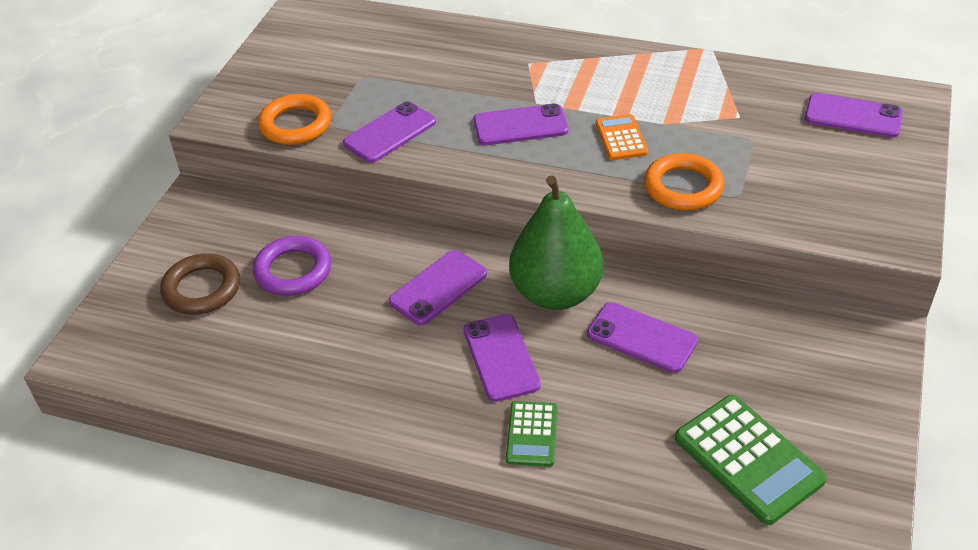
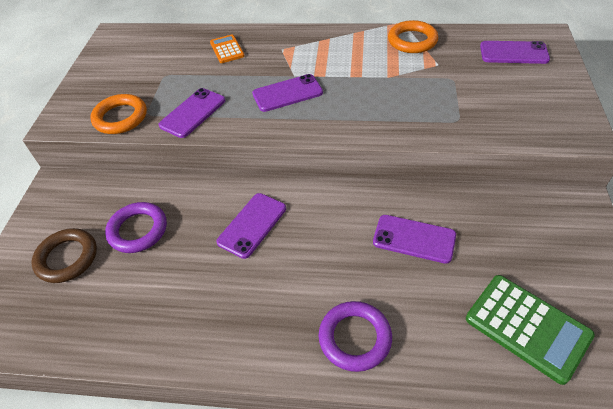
camera: 10 degrees left, 5 degrees up
(501, 357) = (313, 275): purple phone -> none
(532, 434) = (355, 338): green calculator -> purple ring
(555, 293) = (340, 214): green pear -> none
(621, 138) = (361, 92): orange calculator -> orange calculator (227, 49)
(683, 187) = (417, 120): orange ring -> orange ring (412, 41)

